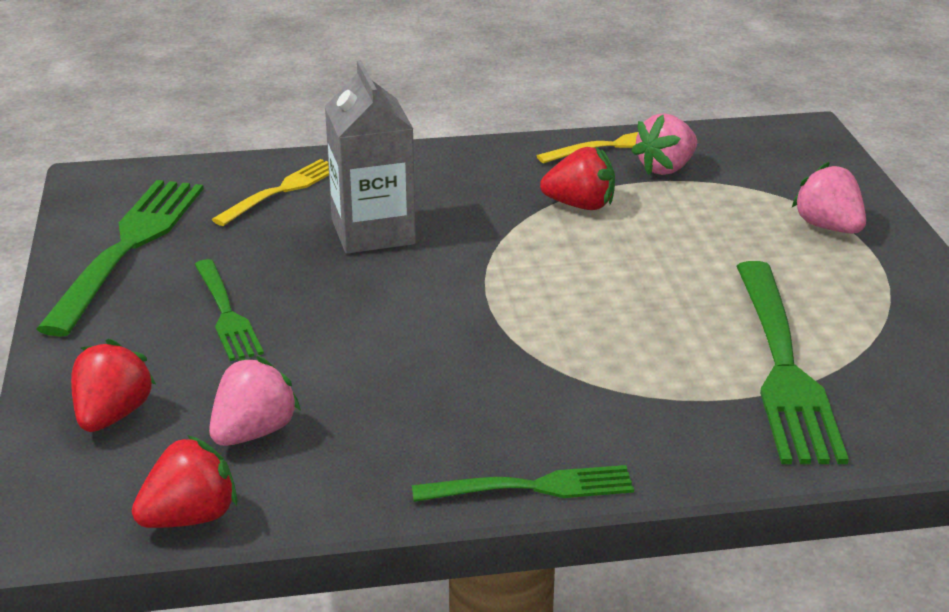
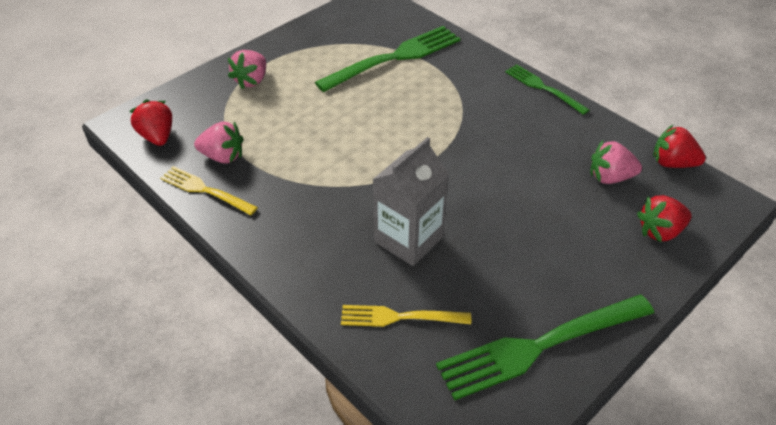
camera: 125 degrees left, 15 degrees up
(226, 313) = (546, 248): green fork -> none
(580, 205) = (300, 171): red strawberry -> red strawberry (157, 136)

